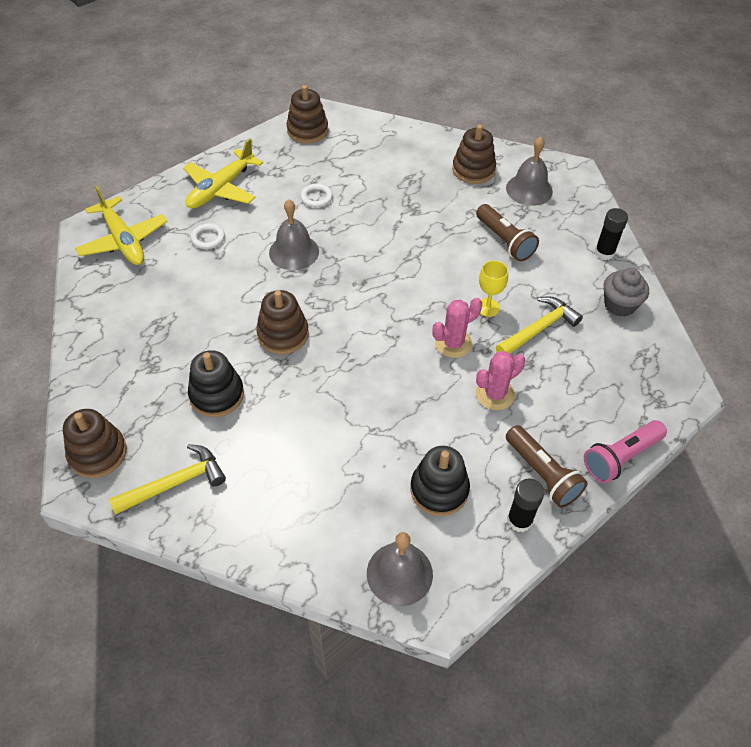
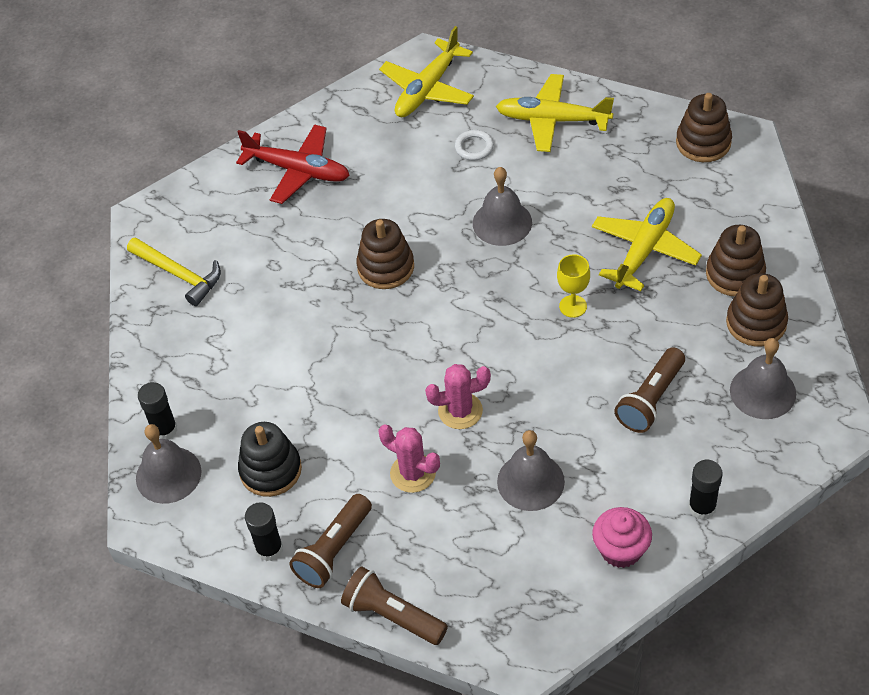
camera: 70 degrees right, 0 degrees up
(98, 453) = (181, 208): brown stacking toy -> brown stacking toy (735, 274)
(131, 352) = (297, 170): none -> red plane
(217, 395) = (285, 255): black stacking toy -> none
(316, 197) = (597, 202): white ring -> none
(347, 559) = (164, 429): none -> black glue stick
(376, 193) = (644, 250): none -> yellow plane
(453, 343) = (460, 411): pink cactus -> pink cactus turned 45 degrees counterclockwise
(487, 307) = (532, 422): yellow goblet -> yellow goblet (573, 306)
(539, 329) = (530, 481): yellow hammer -> grey bell
(619, 305) = (621, 550): grey cupcake -> pink cupcake
(620, 457) = (392, 615): pink flashlight -> brown flashlight

